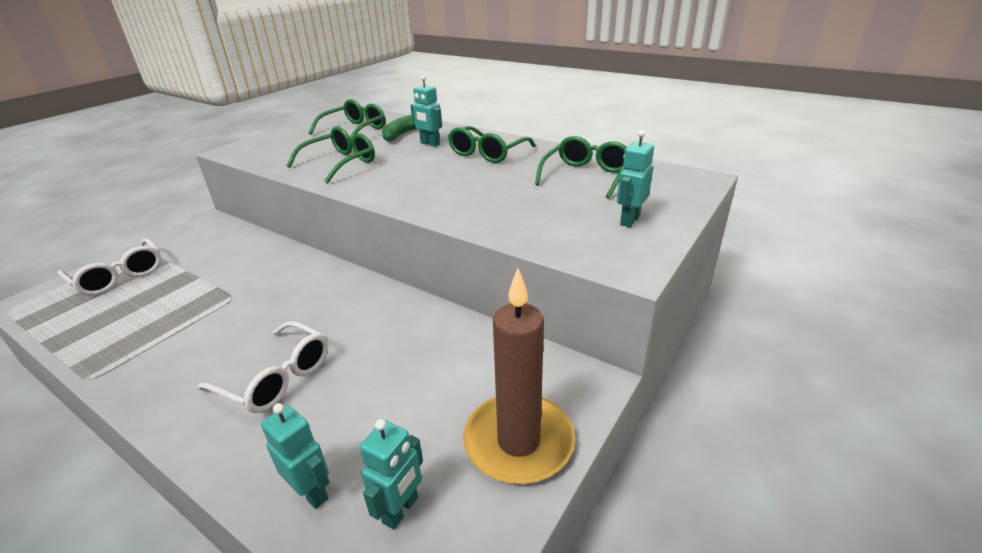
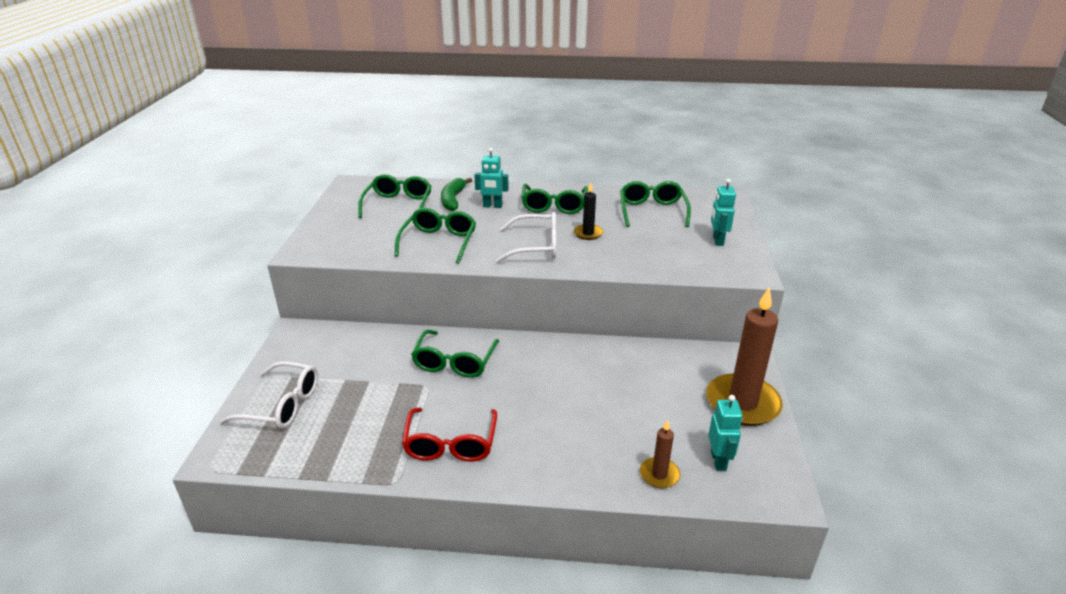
camera: 30 degrees left, 0 degrees up
(177, 359) = (451, 443): none -> red glasses
(276, 377) = (547, 426): white glasses -> white glasses (535, 246)
(282, 282) = (454, 362): none -> green glasses
(312, 492) = (659, 474): turquoise robot -> brown candle
(486, 183) = (588, 233): none -> black candle

